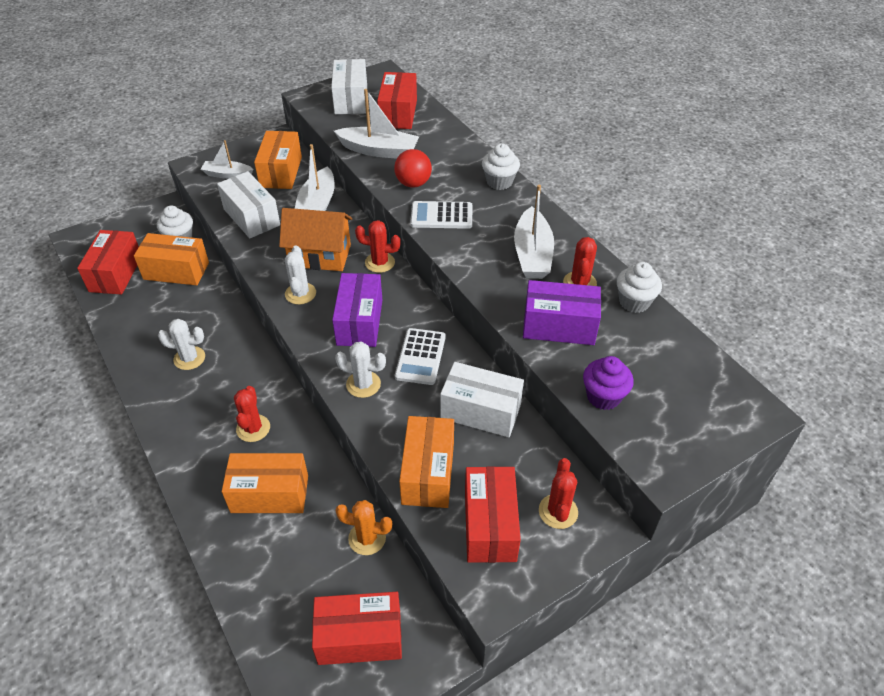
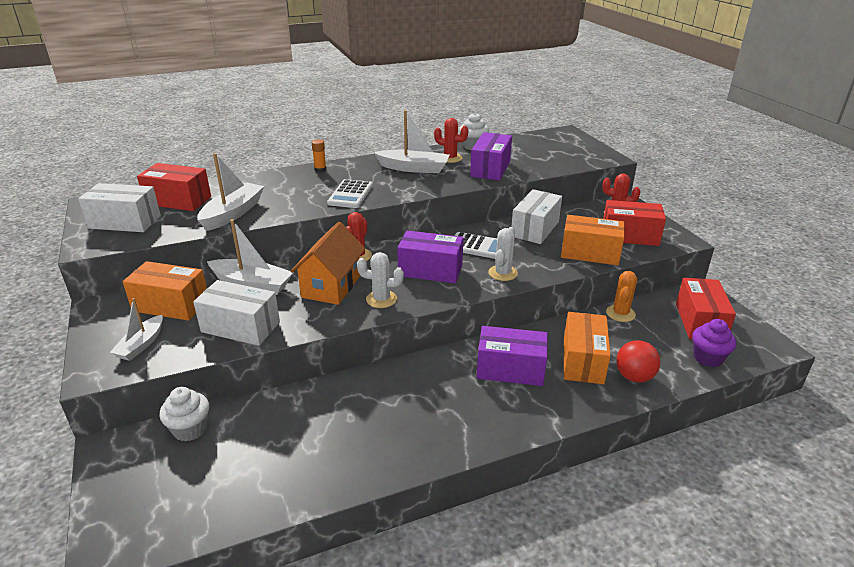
camera: 80 degrees left, 15 degrees down
(116, 273) = (223, 494): red box -> none
(176, 271) = (252, 431): orange box -> none
(189, 358) = (407, 415): white cactus -> none
(251, 217) = (240, 327): white box -> white box turned 45 degrees clockwise
(253, 428) = (510, 369): red cactus -> purple box
(413, 183) = (297, 202): red ball -> red ball (634, 377)
(499, 182) = (320, 170): white cupcake -> orange glue stick
(603, 396) = (554, 164): purple cupcake -> purple cupcake (708, 358)

